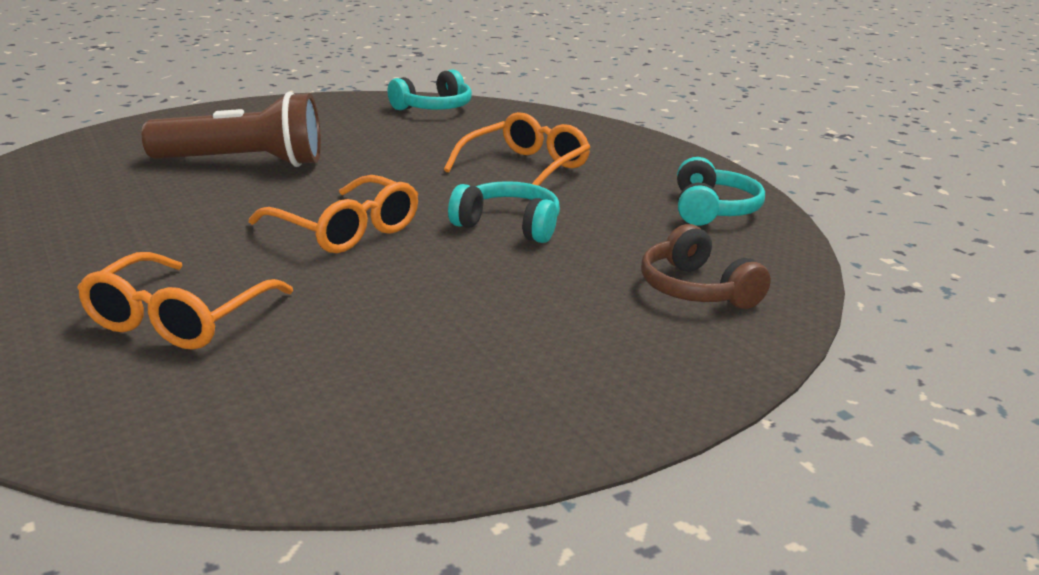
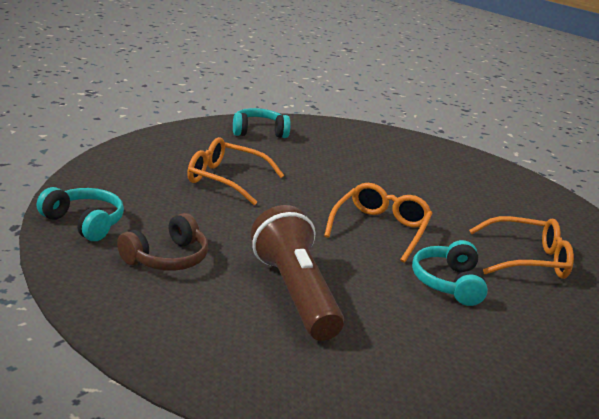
camera: 110 degrees left, 0 degrees up
(508, 226) = (328, 182): turquoise headphones -> turquoise headphones (448, 283)
(696, 290) = (361, 141): brown headphones -> brown headphones (167, 258)

